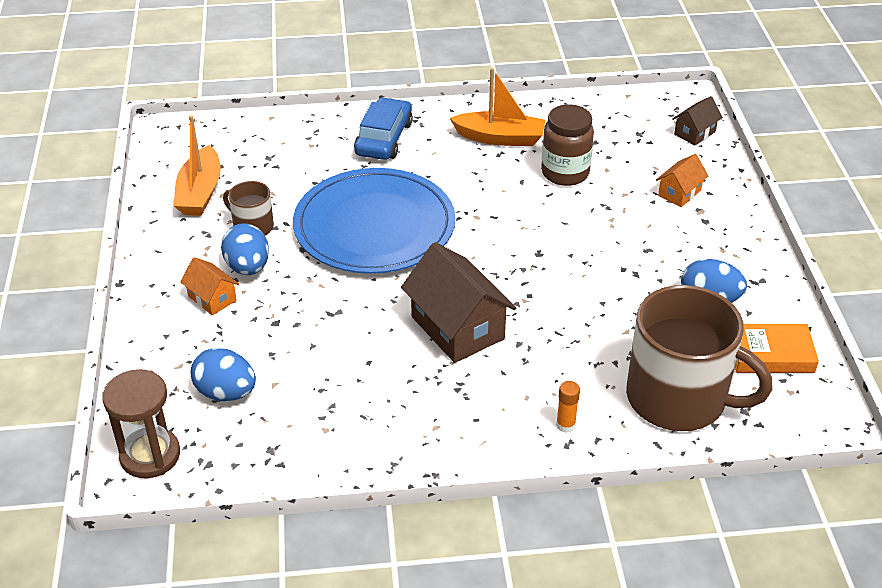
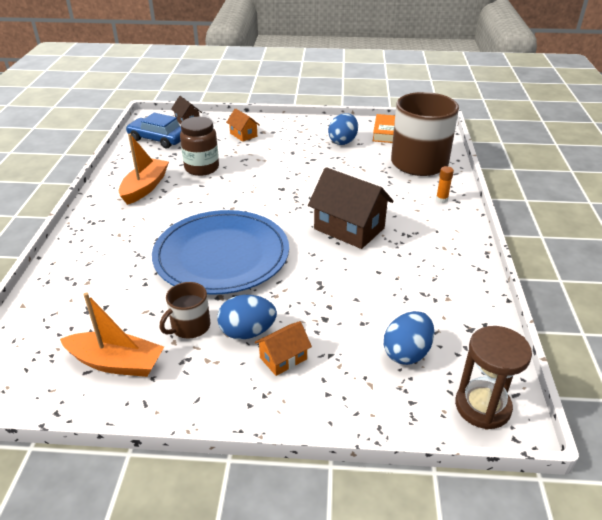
camera: 80 degrees left, 5 degrees down
(384, 138) = (107, 240): blue car -> blue car (158, 139)
(457, 328) = (349, 228): brown house -> brown house turned 60 degrees clockwise

